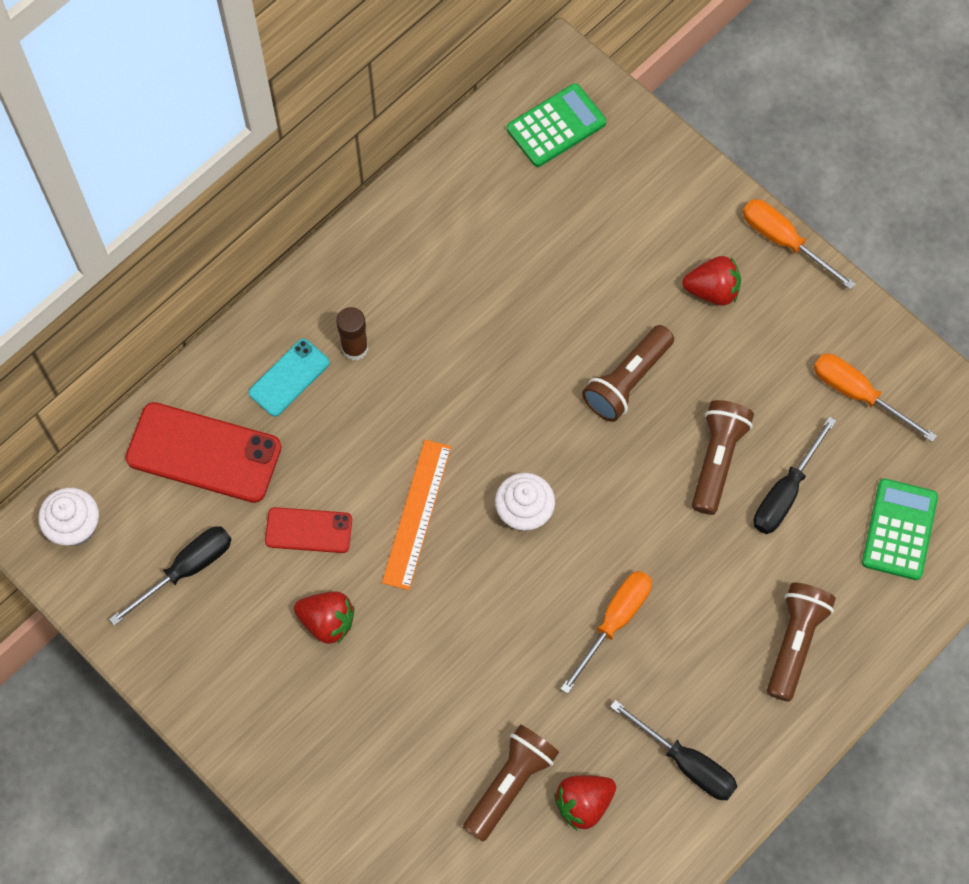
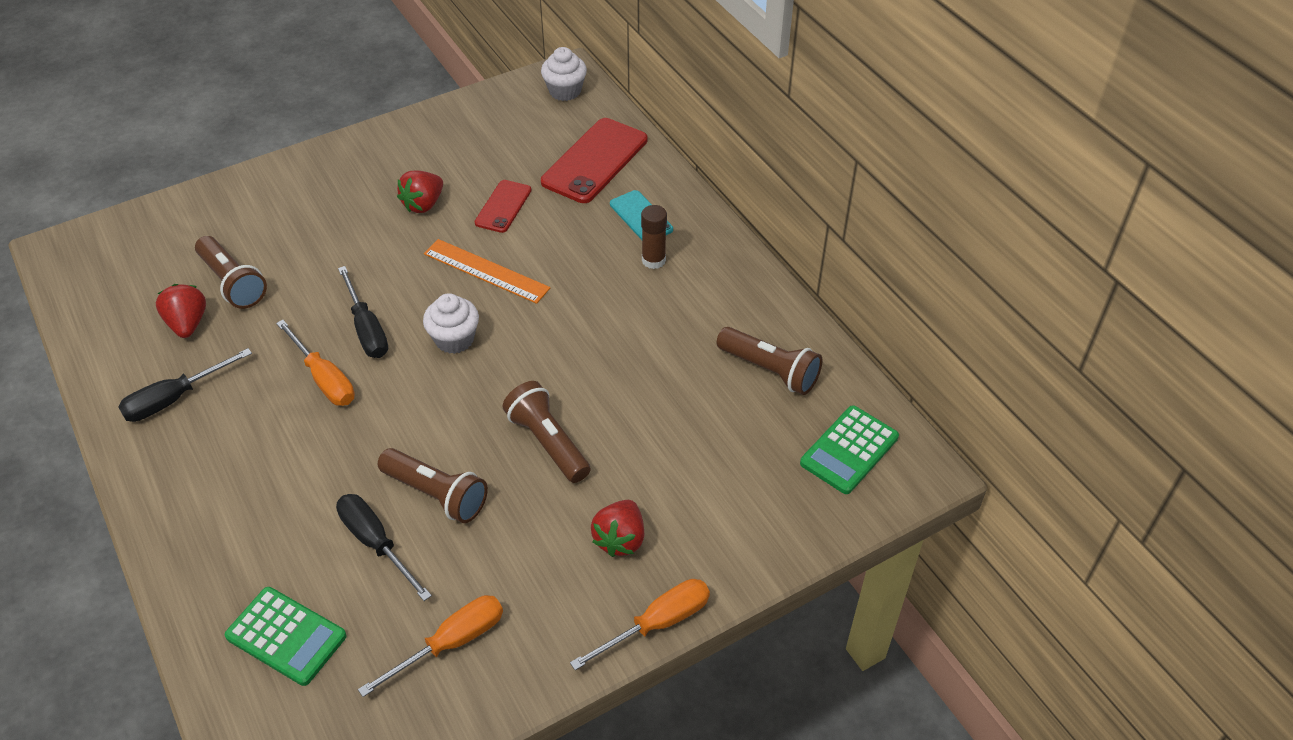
camera: 105 degrees right, 20 degrees down
(187, 569) = (504, 139): black screwdriver -> black screwdriver (367, 329)
(556, 126) = (849, 450): green calculator -> green calculator turned 60 degrees clockwise
(794, 642) = (227, 509): brown flashlight -> brown flashlight (770, 370)

